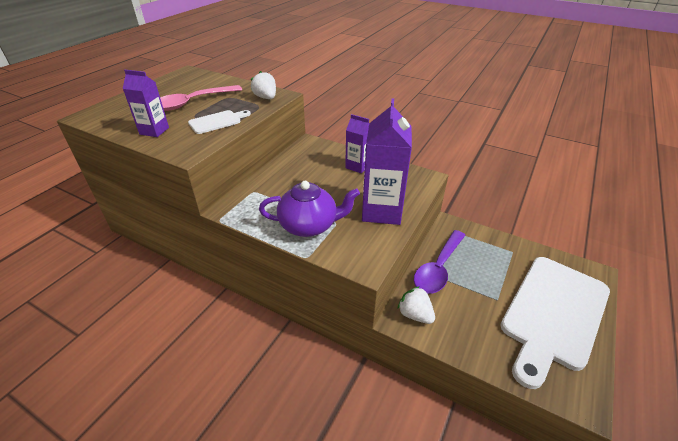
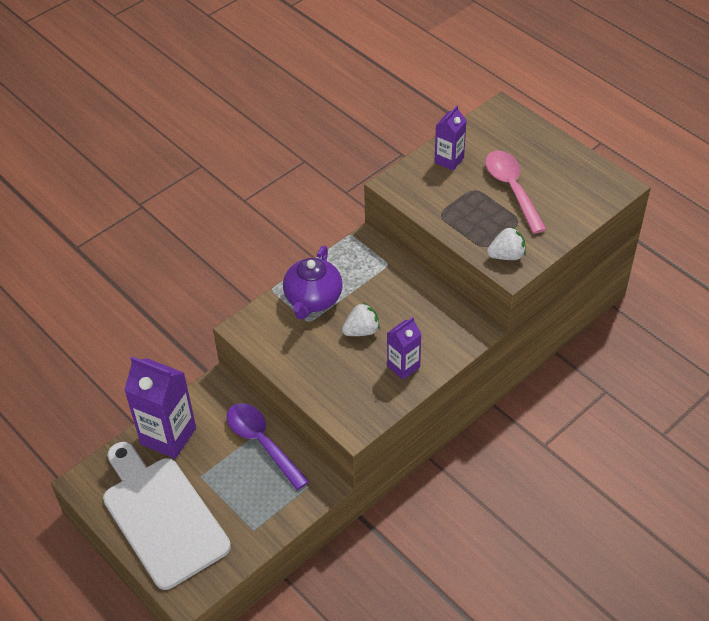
camera: 110 degrees right, 10 degrees up
(217, 121) = (454, 208): white cutting board -> none
(381, 211) = (310, 363): purple carton -> purple carton (168, 436)
(415, 314) = (217, 399): white strawberry -> white strawberry (361, 331)

